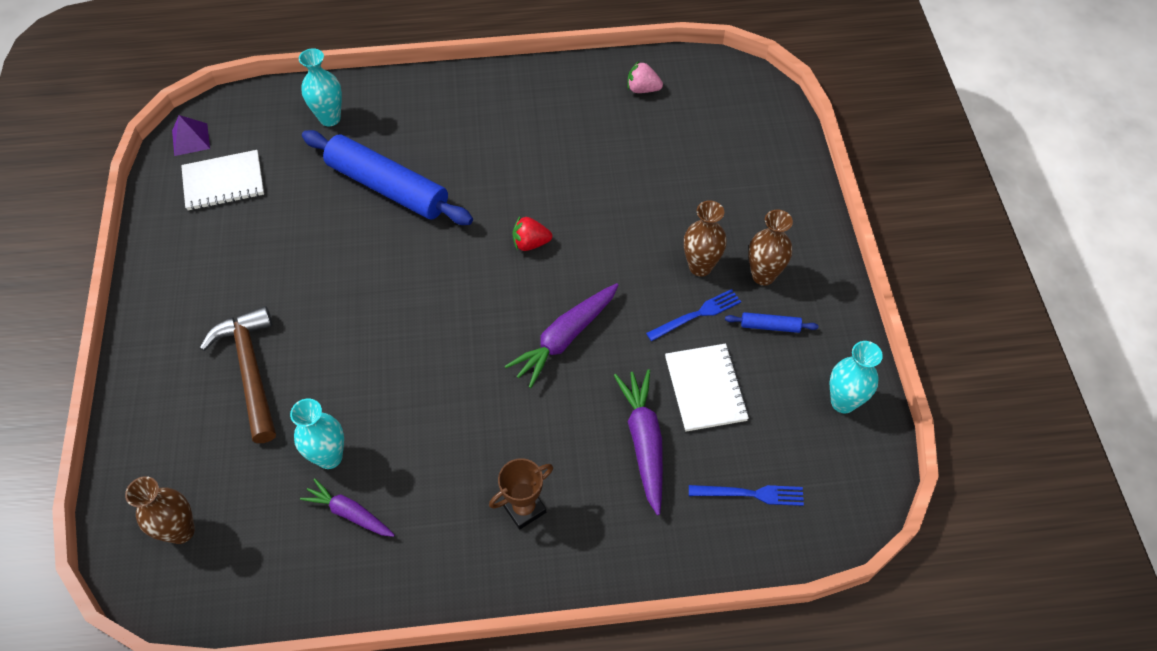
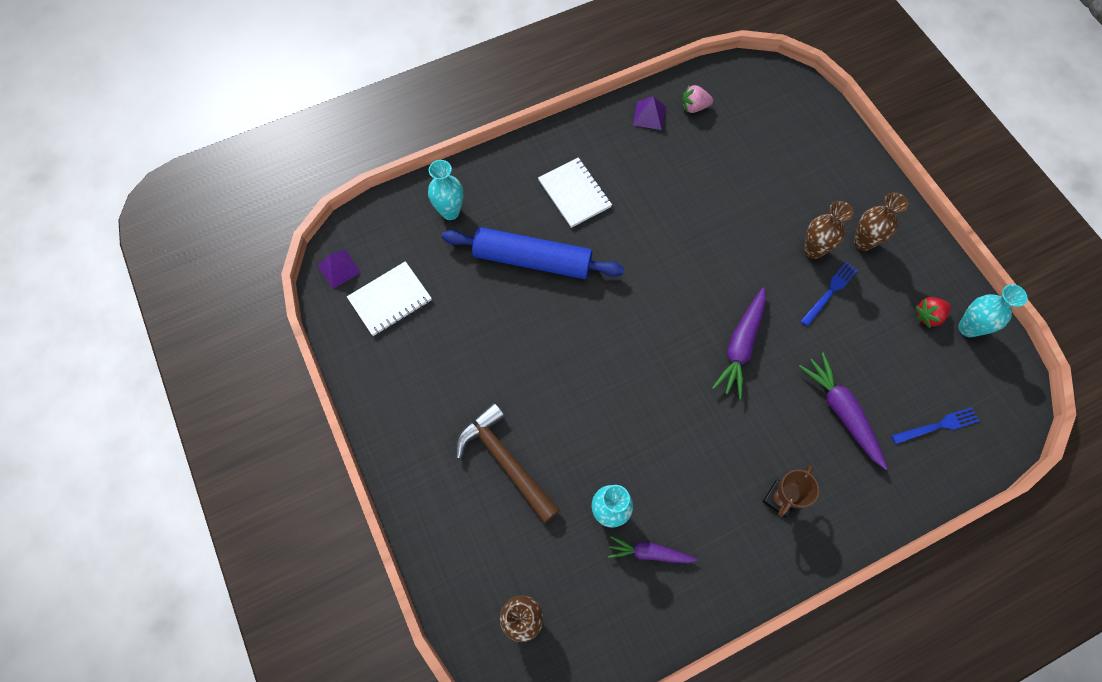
camera: 20 degrees left, 10 degrees up
(530, 243) = (673, 273): red strawberry -> red strawberry (928, 316)
(589, 84) = (649, 115): none -> purple pyramid
(705, 388) = (865, 352): white notebook -> white notebook (574, 194)
(770, 326) = (888, 283): blue rolling pin -> none

